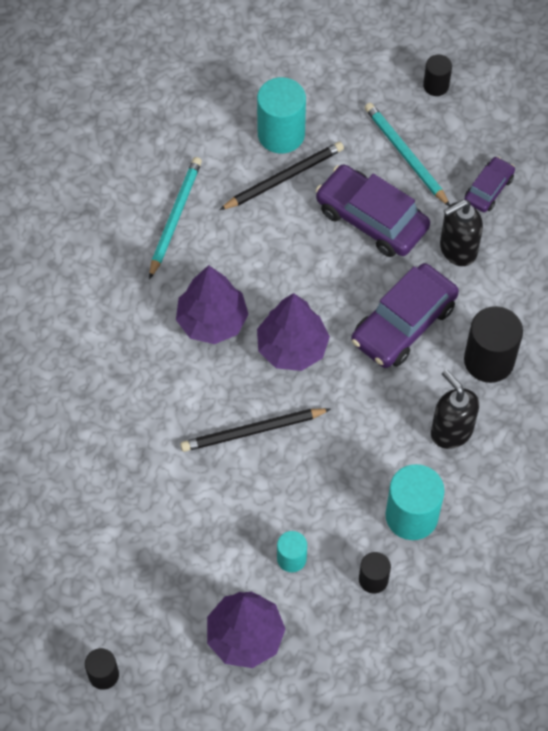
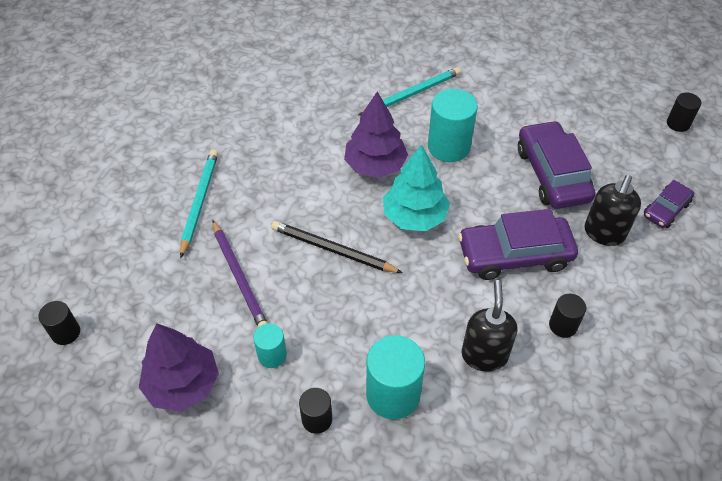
camera: 40 degrees right, 10 degrees down
(199, 515) = (239, 277): none -> purple pencil
(281, 134) = (532, 89): turquoise cylinder -> turquoise cylinder (449, 147)
(284, 178) = (509, 114): black pencil -> none
(292, 348) = (414, 216): purple tree -> turquoise tree
(405, 155) = (615, 151): turquoise pencil -> turquoise pencil (199, 202)
(457, 250) = (604, 233): black soap dispenser -> black soap dispenser turned 75 degrees counterclockwise
(488, 189) = (666, 209): purple car -> purple car turned 150 degrees clockwise
(489, 360) = (563, 325): black cylinder -> black cylinder, size x0.55

